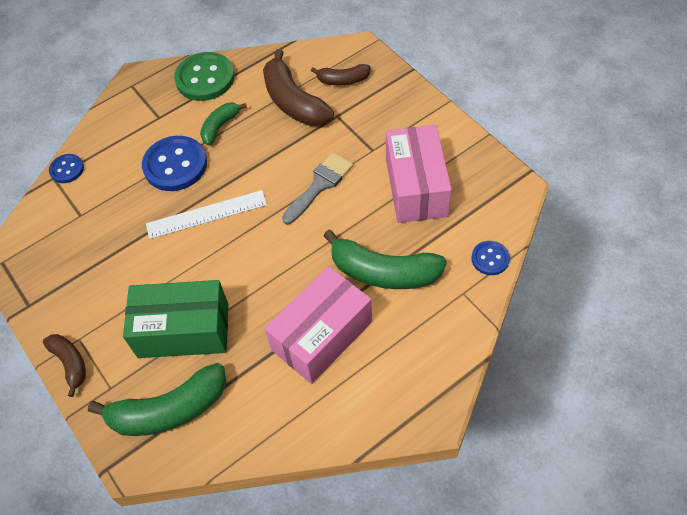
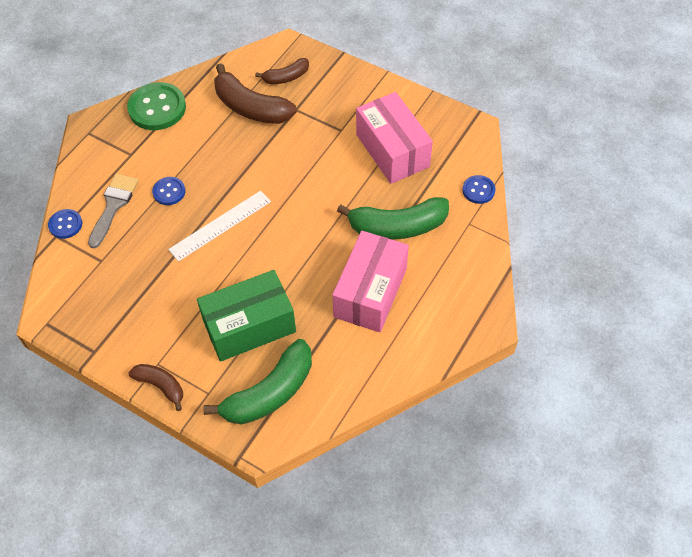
camera: 25 degrees left, 0 degrees up
(175, 165) = (169, 192): blue button -> blue button, size x0.53
(220, 126) = (194, 147): green banana -> none
(320, 185) = (309, 172): grey brush -> grey brush (113, 206)

